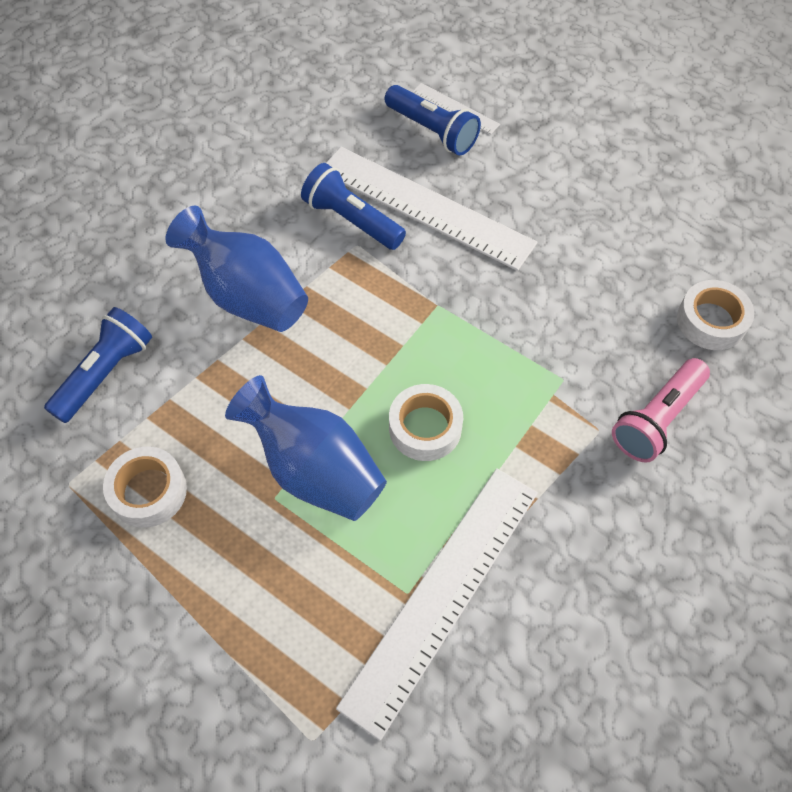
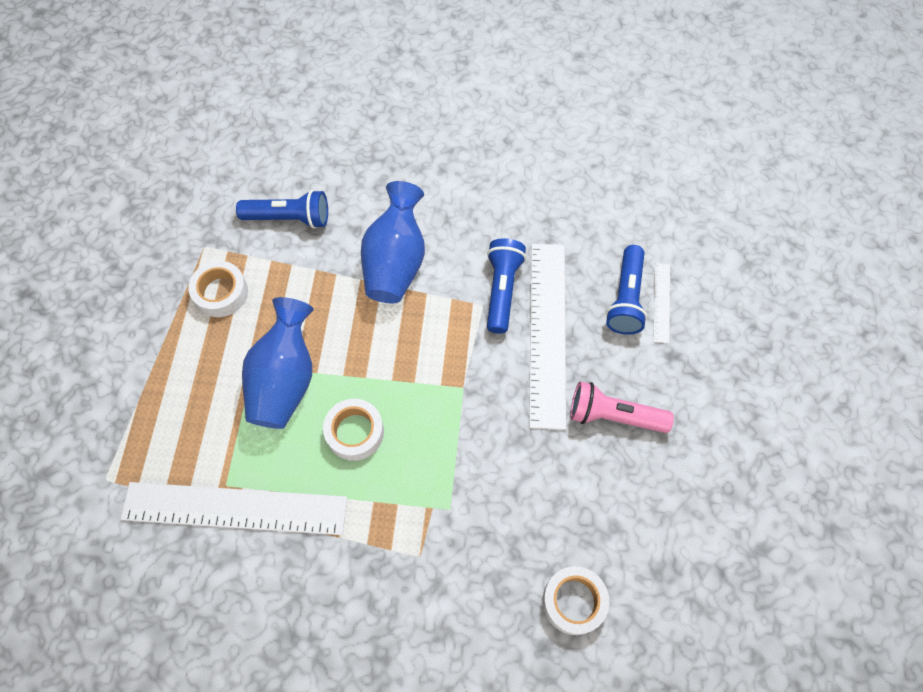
camera: 60 degrees right, 5 degrees up
(657, 419) = (453, 596): pink flashlight -> pink flashlight (613, 416)

